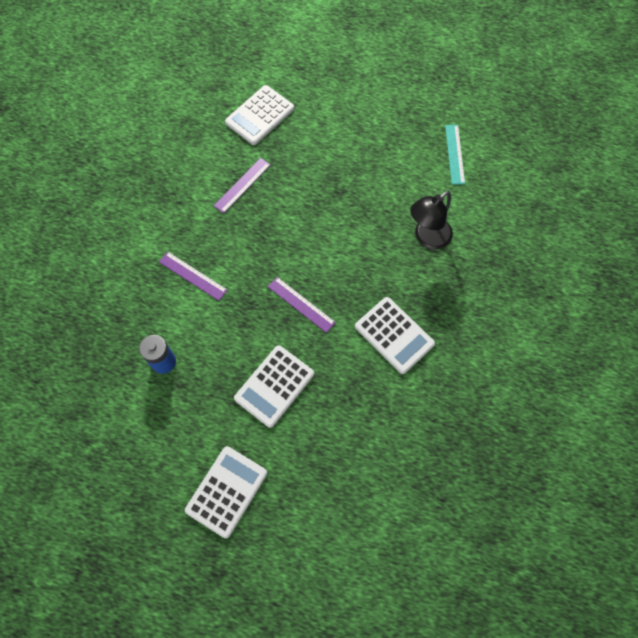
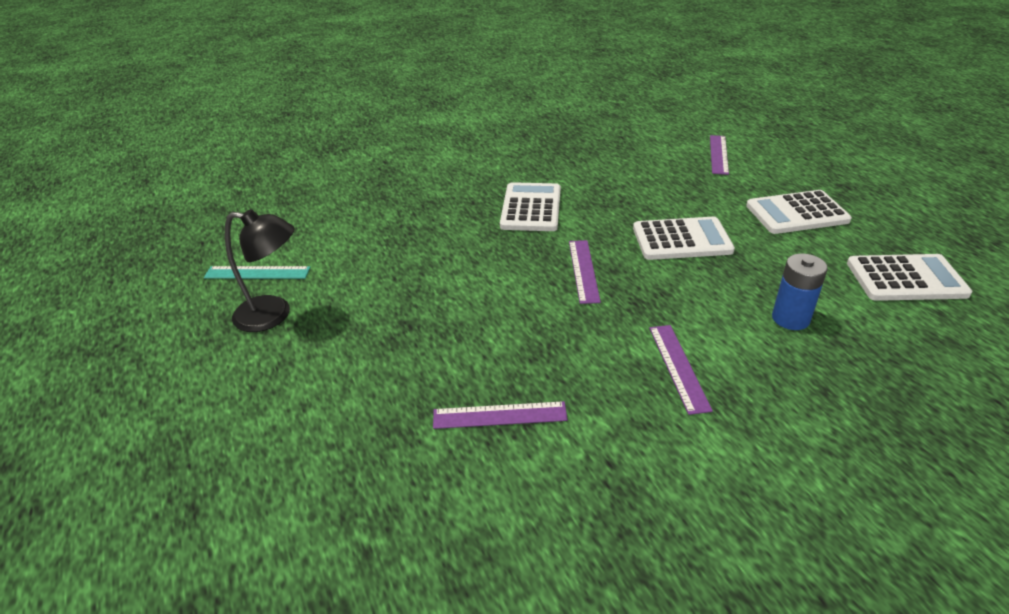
camera: 130 degrees left, 30 degrees down
(260, 115) = (350, 487): white calculator -> white calculator (906, 279)
(344, 541) = (718, 154): none -> purple ruler
(427, 238) = (399, 239): black lamp -> black lamp (273, 315)
(454, 154) = (257, 273): turquoise ruler -> turquoise ruler turned 45 degrees clockwise

